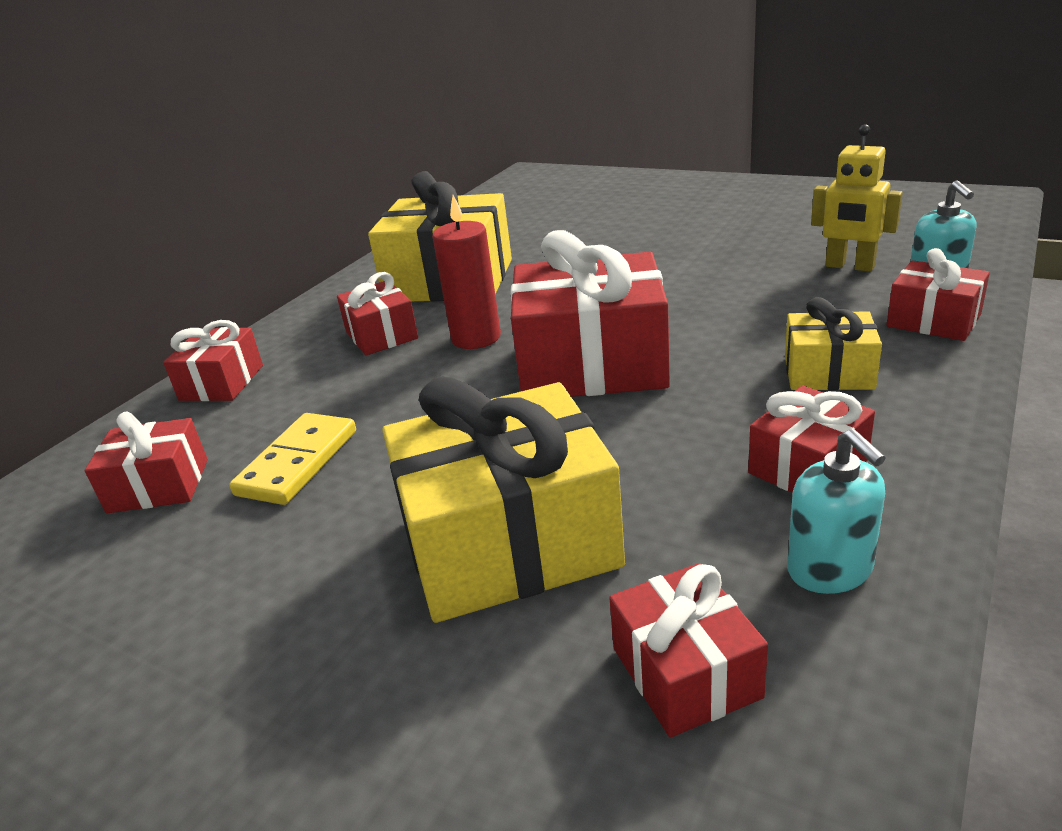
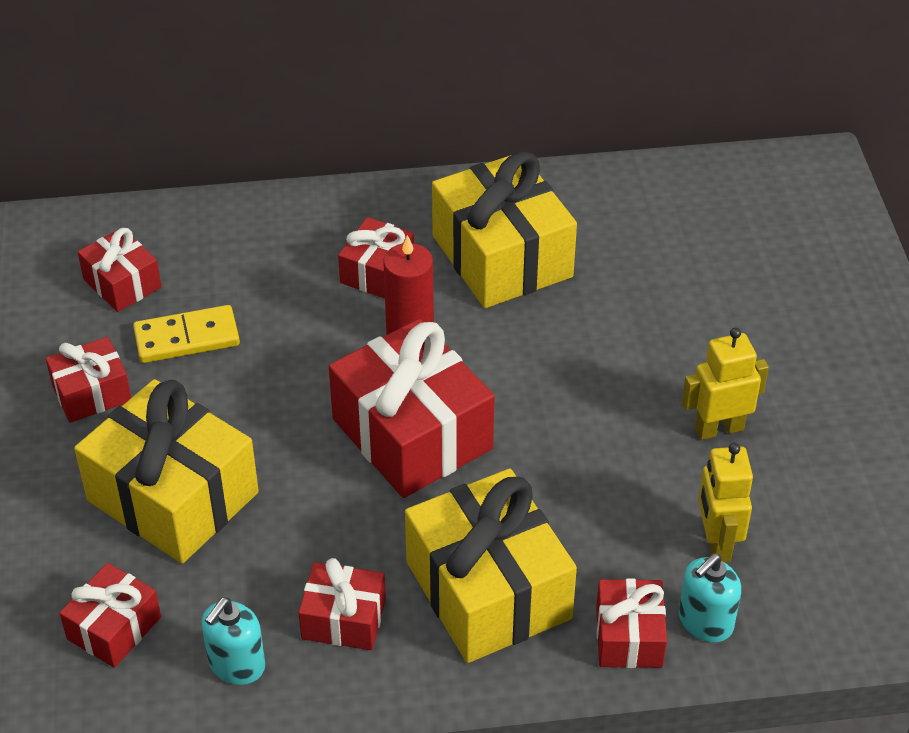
camera: 50 degrees right, 15 degrees up
(222, 383) = (251, 222): red gift -> red gift (92, 393)
(729, 243) = (719, 428): none -> yellow robot
(828, 372) = (488, 590): yellow gift -> yellow gift, size x1.91

